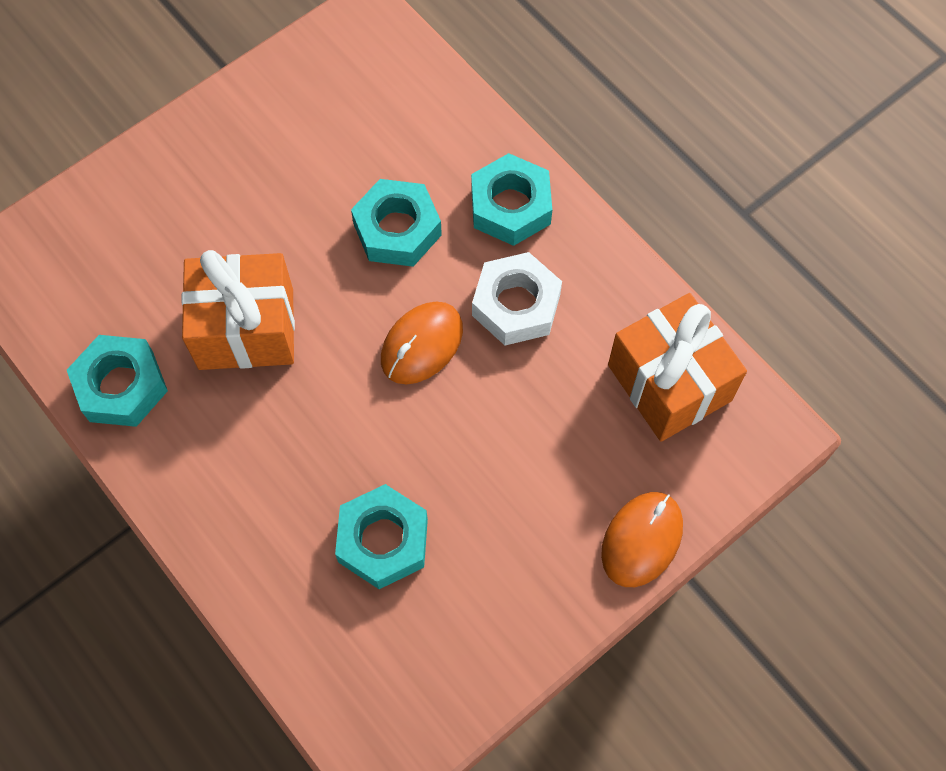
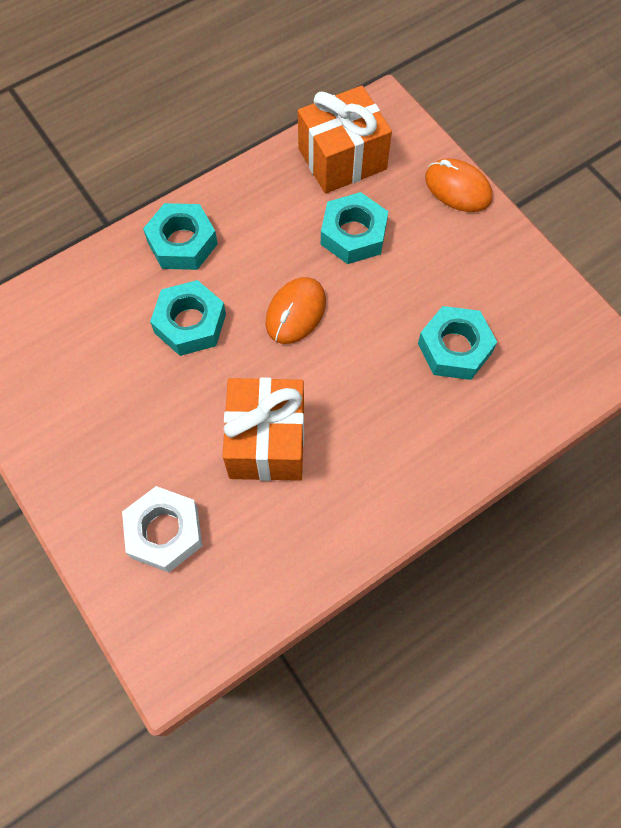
camera: 85 degrees left, 0 degrees up
(121, 386) = (311, 544): turquoise nut -> turquoise nut (353, 234)
(422, 344) = (295, 312): orange mouse -> orange mouse turned 75 degrees clockwise
(516, 305) = (269, 246): white nut -> white nut (164, 532)

